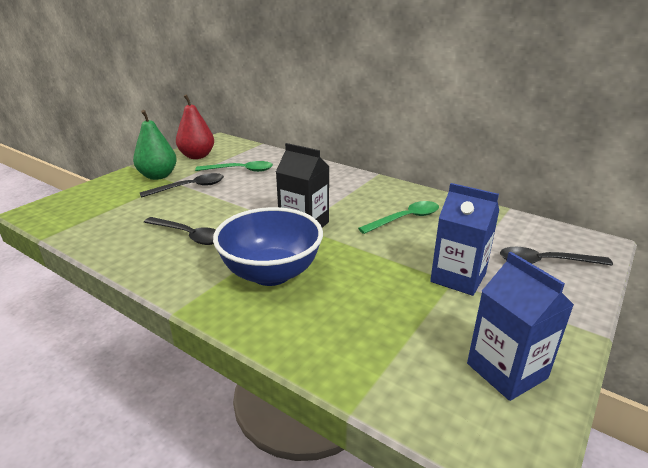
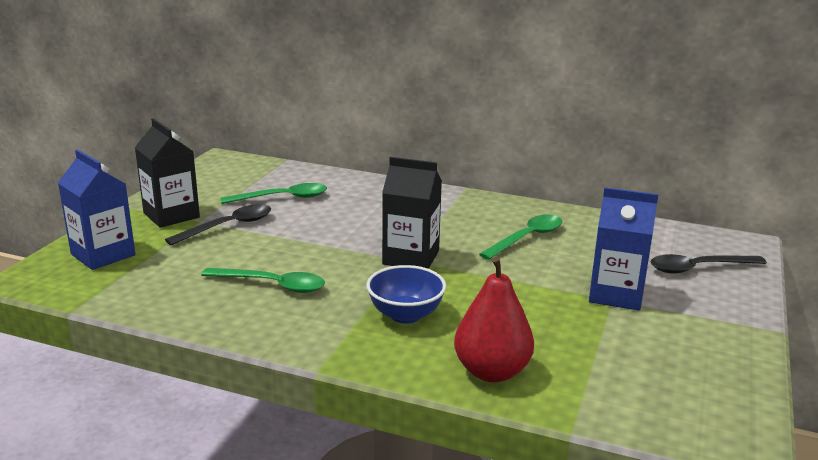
camera: 15 degrees left, 5 degrees down
(158, 176) = (171, 215): green pear -> black carton
(188, 235) = (272, 285): black spoon -> green spoon
(197, 156) = (207, 184): red pear -> red pear (491, 371)
(271, 273) = (405, 315): blue bowl -> blue bowl, size x0.62
(506, 371) = (702, 374): blue carton -> blue carton (103, 255)

